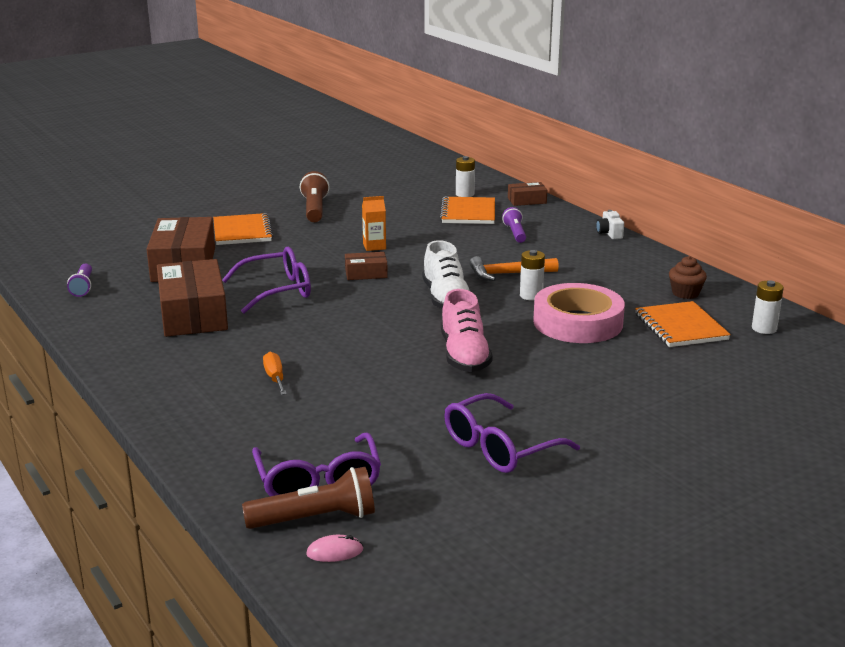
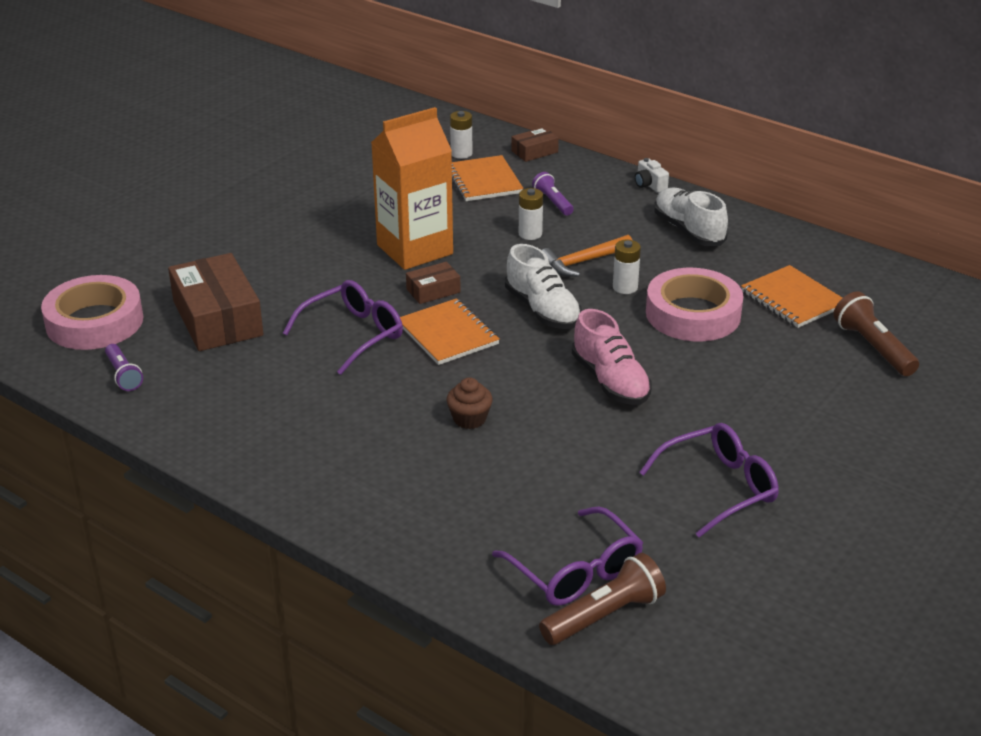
camera: 20 degrees left, 10 degrees up
(94, 253) = (94, 322): none -> pink tape
(193, 314) = (284, 387): brown box -> none
(242, 231) = (248, 255): orange notebook -> orange notebook (447, 334)
(275, 378) = (439, 454): orange screwdriver -> none
(314, 209) = (308, 206): brown flashlight -> brown flashlight (873, 347)
(334, 552) = (648, 647): pink mouse -> none
(374, 246) = (415, 249): orange carton -> orange carton, size x2.44
(500, 447) = (718, 487): purple glasses -> purple glasses turned 150 degrees counterclockwise
(620, 267) = (688, 230): none -> white shoe
(685, 293) = (771, 253): brown cupcake -> brown cupcake (469, 419)
(764, 328) = (869, 285): white battery -> white battery (530, 234)

